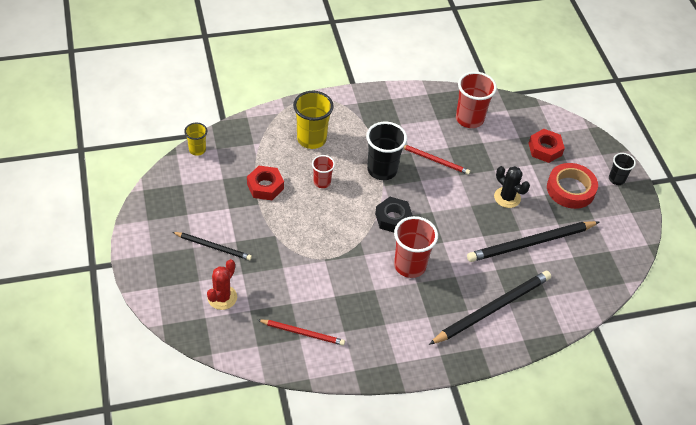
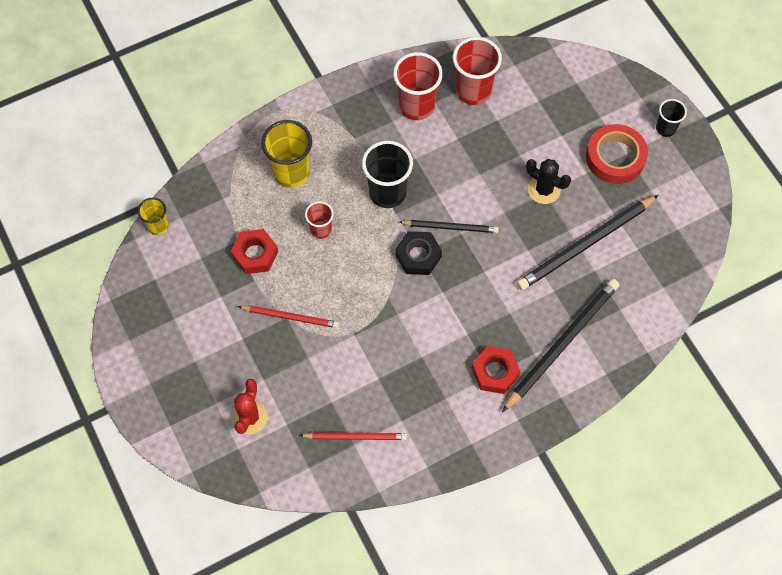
camera: 10 degrees left, 15 degrees up
(213, 247) = (219, 354): black pencil -> black pencil (450, 227)
(410, 266) = (454, 314): red cup -> red cup (416, 106)
(434, 160) = (446, 161): red pencil -> red pencil (290, 317)
(545, 149) = (573, 109): red nut -> red nut (495, 372)

